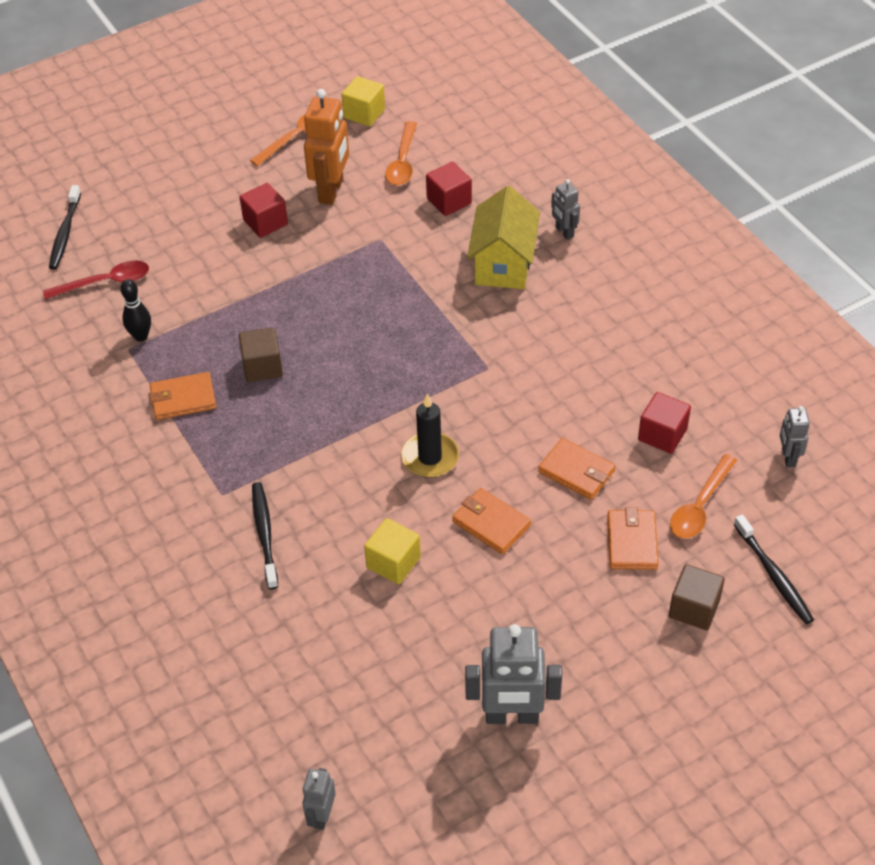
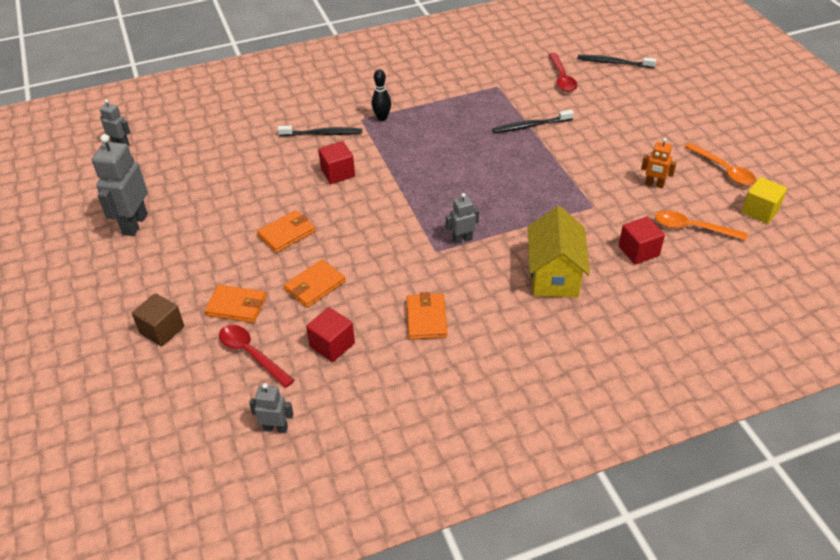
camera: 100 degrees right, 5 degrees down
(141, 336) = (508, 91): black bowling pin -> black bowling pin (382, 118)
(183, 399) = (446, 106): orange wallet -> orange wallet (426, 318)
(262, 367) = (466, 140): brown cube -> none
(265, 222) = (618, 149): red cube -> red cube (338, 173)
(331, 191) = (654, 184): orange robot -> orange robot, size x0.54
(393, 562) = (275, 185): yellow cube -> none
(430, 457) = (357, 210): black candle -> none
(503, 263) = (554, 275): yellow house -> yellow house turned 75 degrees clockwise
(564, 232) = (591, 322): grey robot -> grey robot (462, 239)
(700, 506) = (251, 354): orange spoon -> red spoon
(774, 575) = (164, 387): black toothbrush -> black toothbrush (530, 126)

